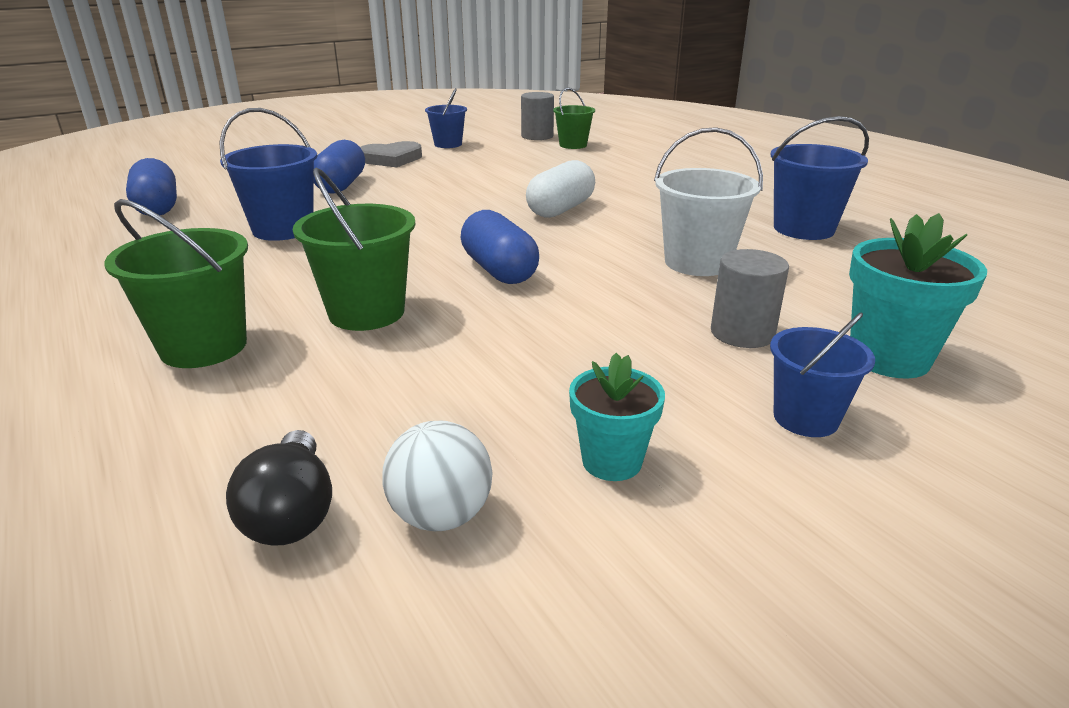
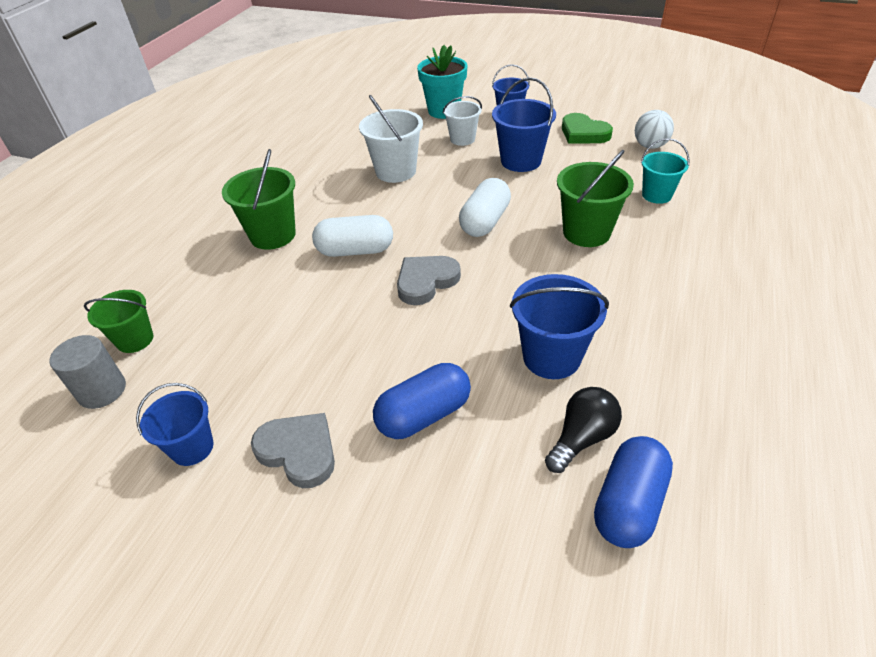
camera: 125 degrees left, 15 degrees up
(203, 347) = (685, 255): green bucket -> green bucket (273, 235)
(292, 512) = (693, 167): black light bulb -> black light bulb (581, 438)
(318, 408) = (656, 195): none -> turquoise bucket
(461, 220) = (426, 281): none -> grey heart
(499, 270) = (485, 222): blue capsule -> white capsule
(612, 461) = (583, 133): turquoise flower pot -> green heart
(742, 333) = (462, 139): grey cylinder -> white bucket
(803, 229) = (303, 159): blue bucket -> blue bucket (521, 161)

